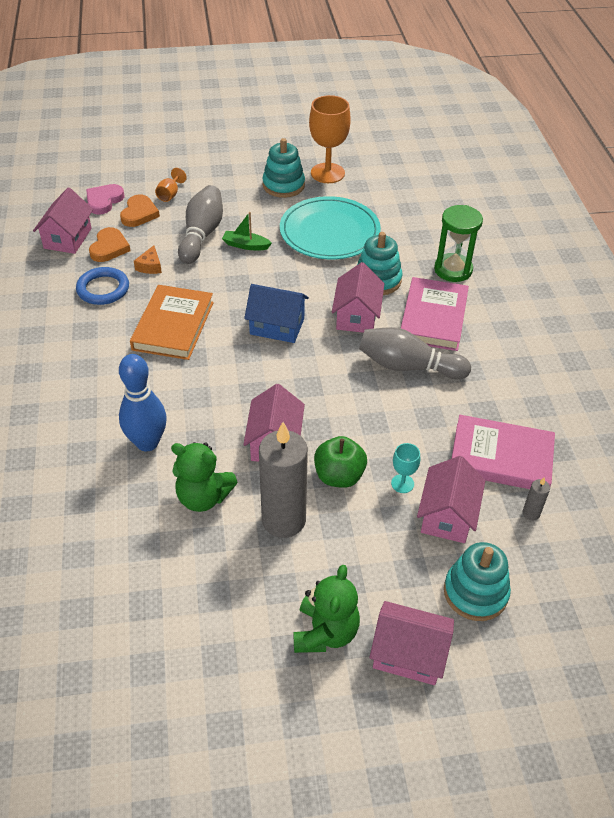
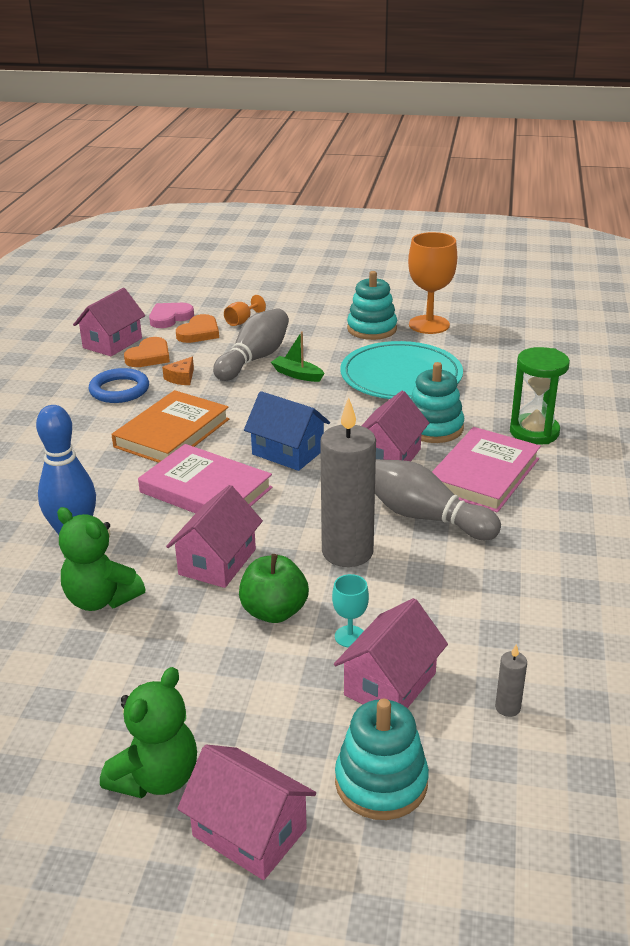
camera: 20 degrees right, 15 degrees down
(283, 520) = (179, 642): grey candle -> grey candle (347, 552)
(501, 457) = (497, 635): pink book -> pink book (206, 490)

